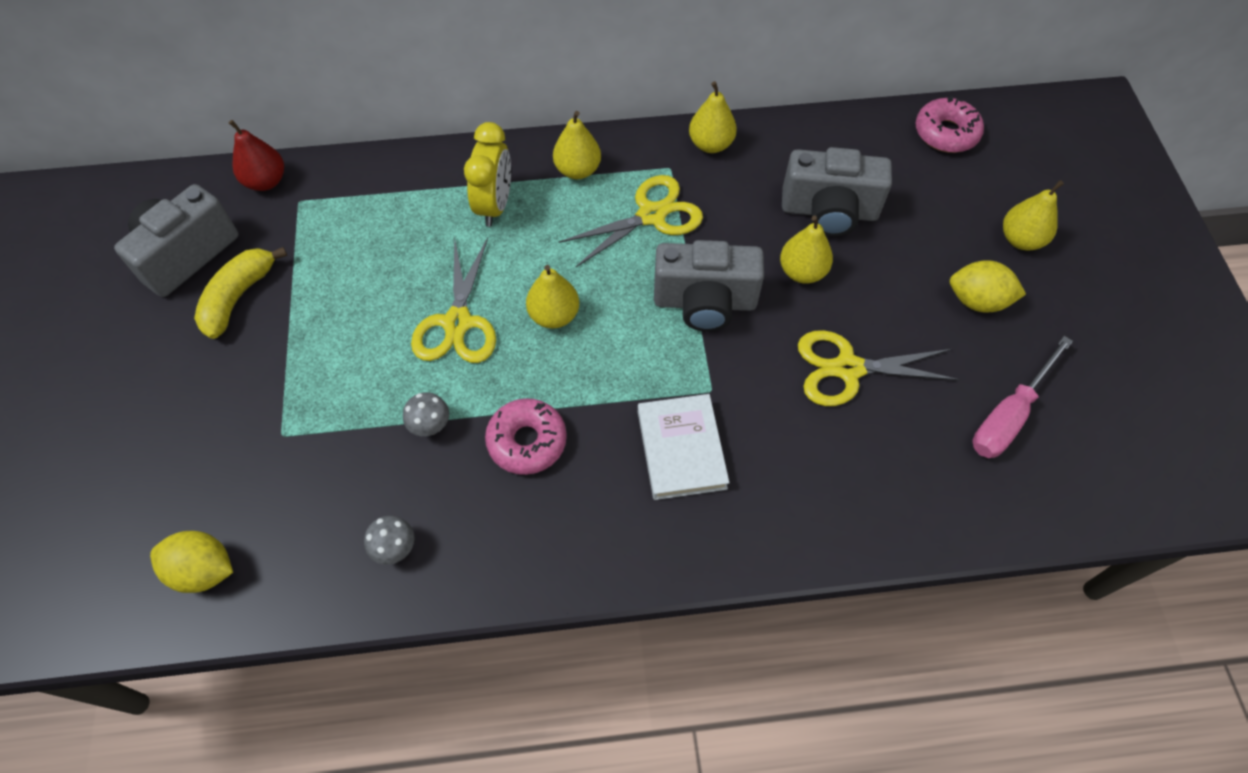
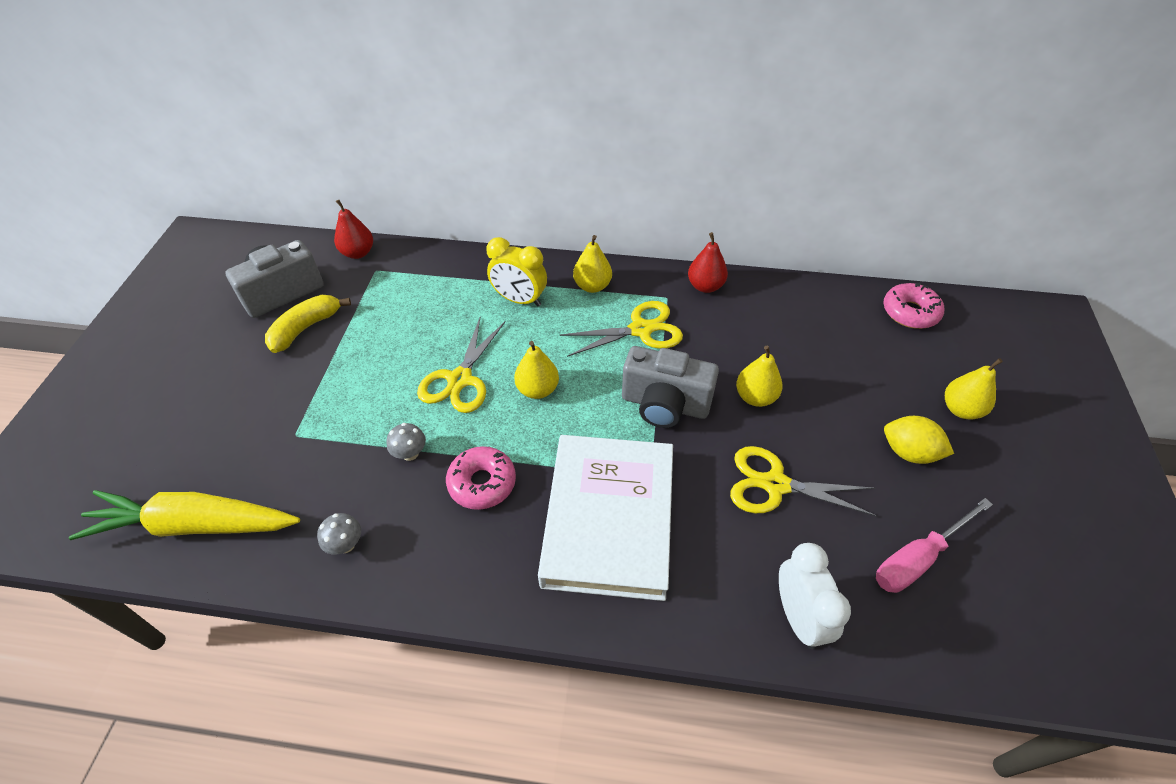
camera: 15 degrees right, 10 degrees down
(204, 570) = (194, 525): yellow lemon -> yellow carrot
(495, 205) = (519, 300): yellow clock -> yellow clock turned 90 degrees clockwise
(681, 449) = (608, 519): white book -> white book, size x1.81
(710, 144) = (705, 286): yellow pear -> red pear
(829, 211) = (791, 354): grey camera -> none
(905, 505) = (798, 617): none -> white clock

